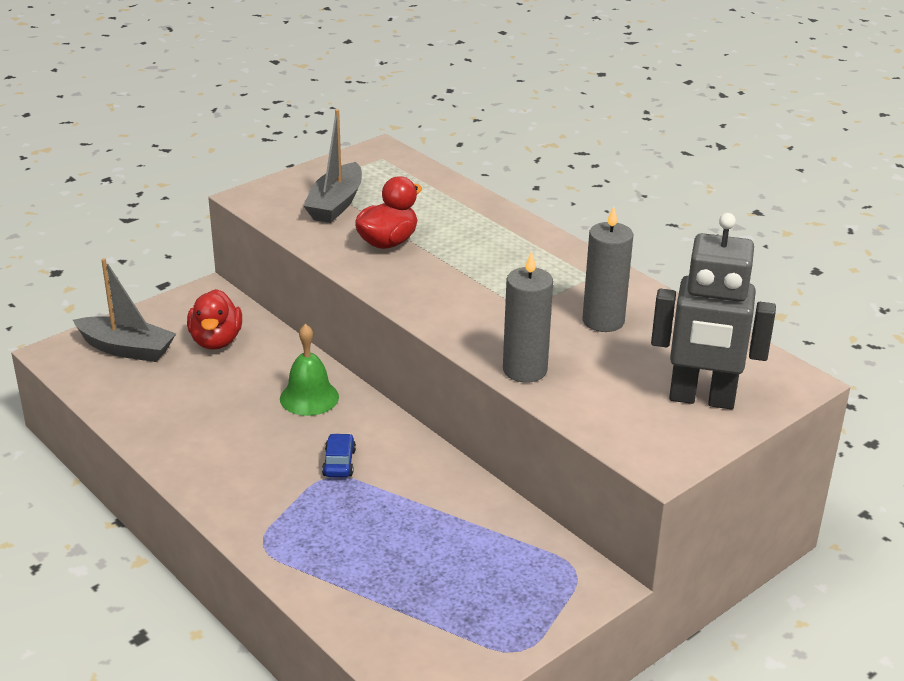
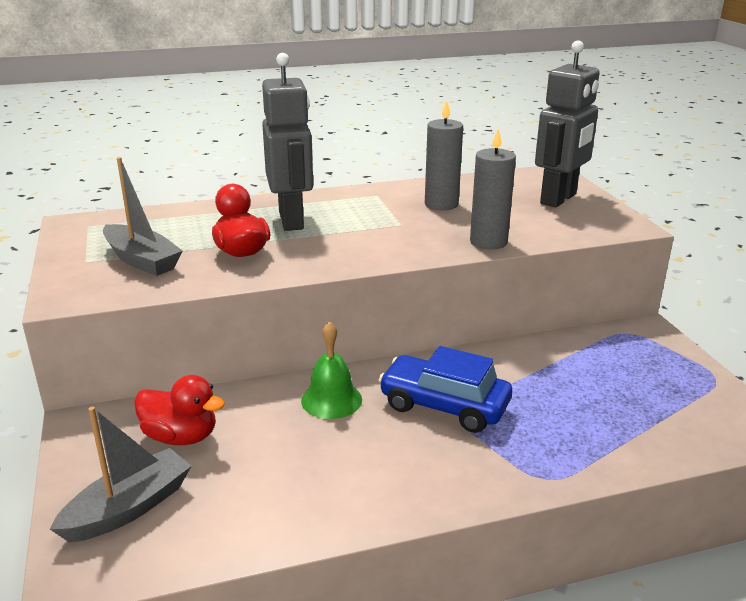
camera: 65 degrees left, 5 degrees down
(339, 463) = (444, 406): blue car -> blue car, size x2.13
(478, 247) = (292, 220): none -> grey robot

